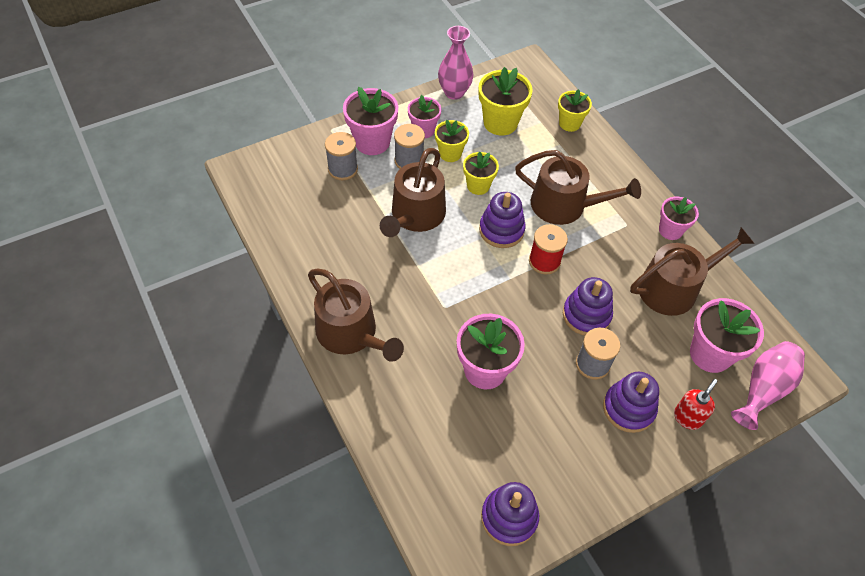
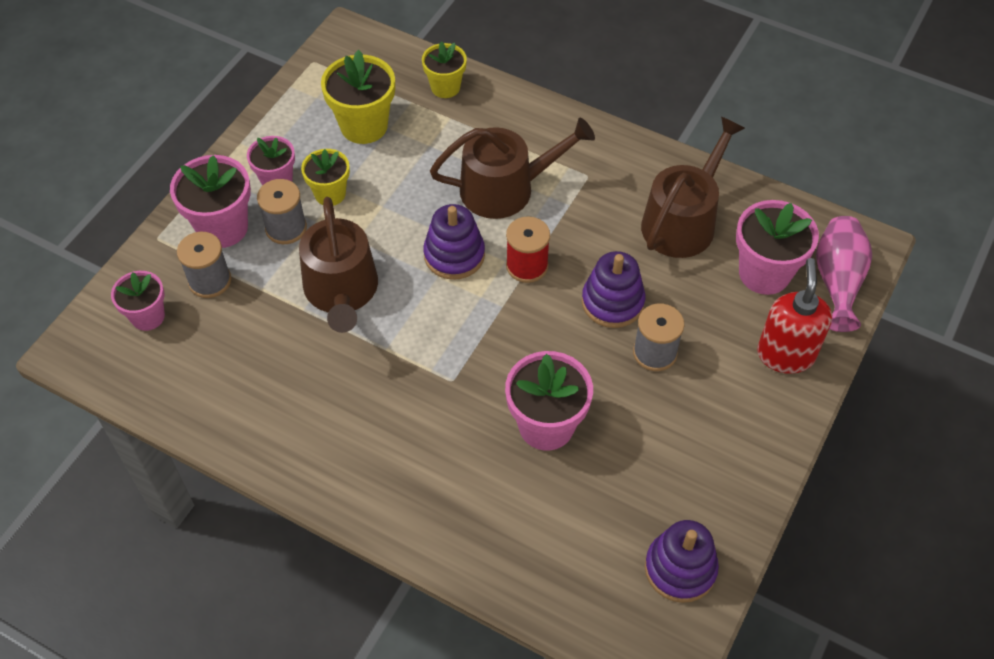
camera: 30 degrees left, 0 degrees up
(351, 334) = (365, 473): brown watering can -> none
(454, 92) = (281, 115): pink vase -> none
(478, 186) = (391, 216): yellow flower pot -> none
(628, 408) = (722, 379): purple stacking toy -> none
(670, 230) = (637, 158): pink flower pot -> pink flower pot (148, 316)
(687, 417) = (785, 354): red soap dispenser -> red soap dispenser, size x1.58

